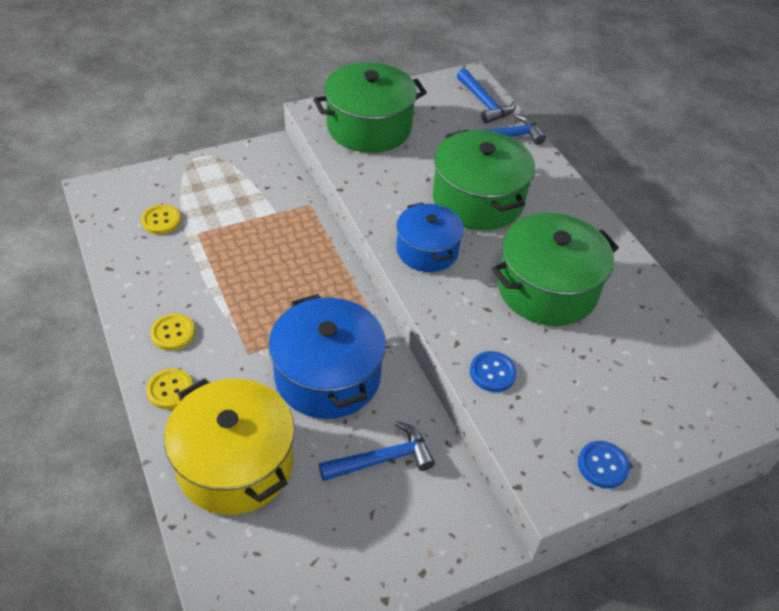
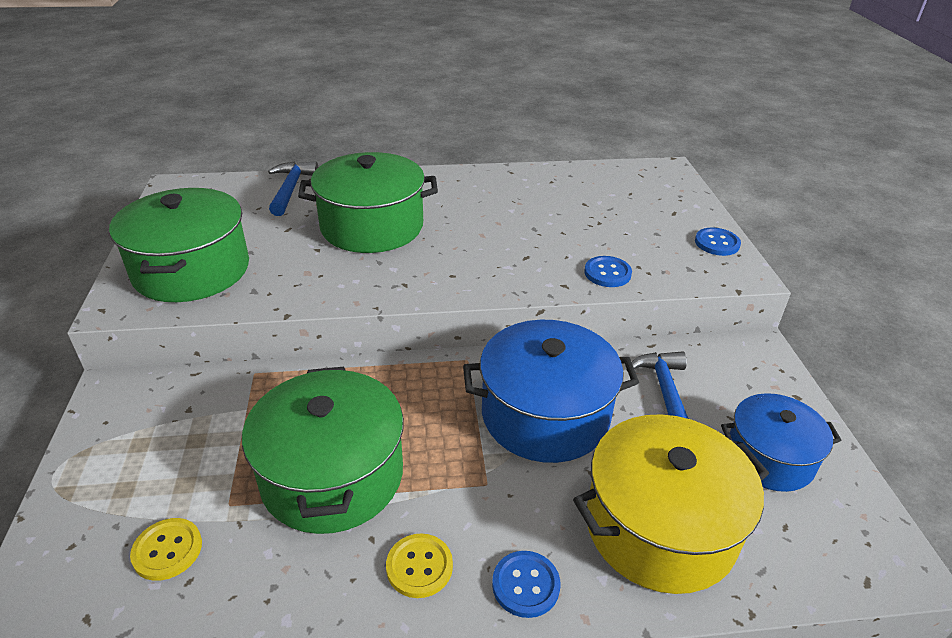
camera: 70 degrees left, 10 degrees down
(170, 390) = (525, 585): yellow button -> blue button
(427, 250) = (428, 274): blue pot -> blue pot (769, 458)
(484, 103) = (225, 187): blue hammer -> none
(547, 289) = (513, 219): green pot -> green pot (332, 475)

